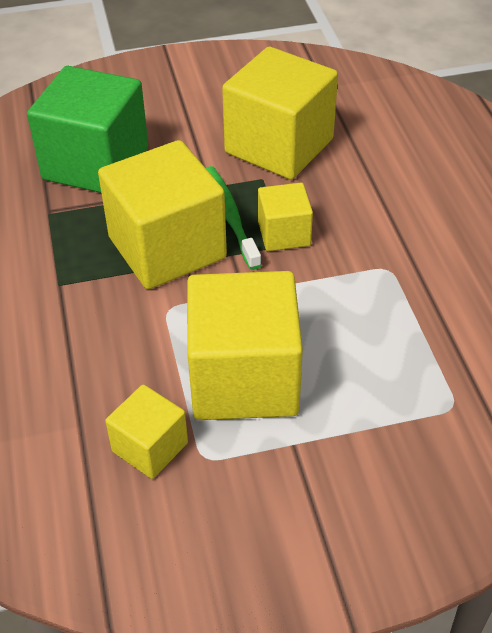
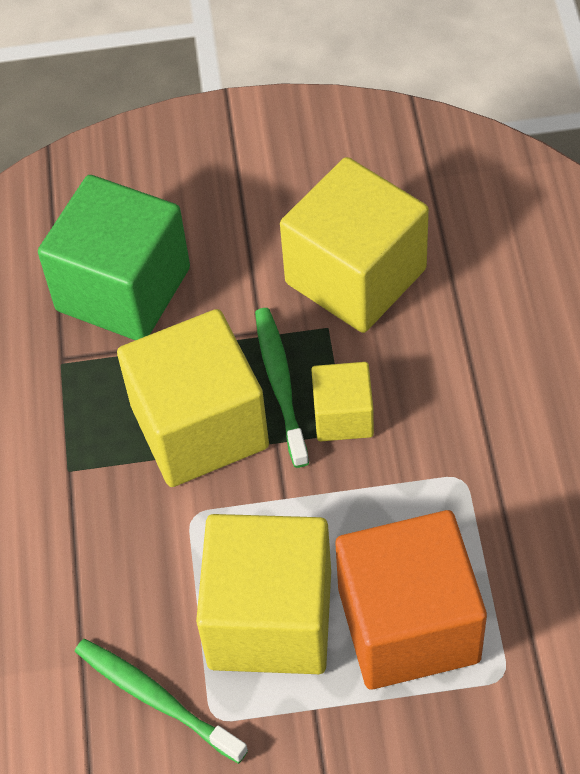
camera: 10 degrees right, 10 degrees up
(150, 447) = (156, 698): yellow cube -> green toothbrush
(364, 374) = (408, 624): none -> orange cube

